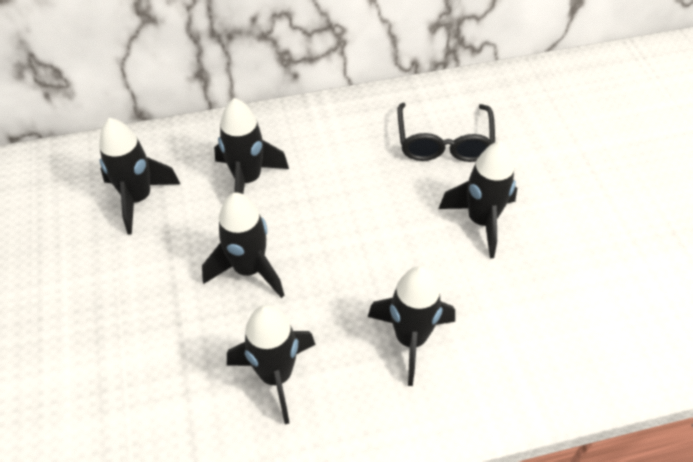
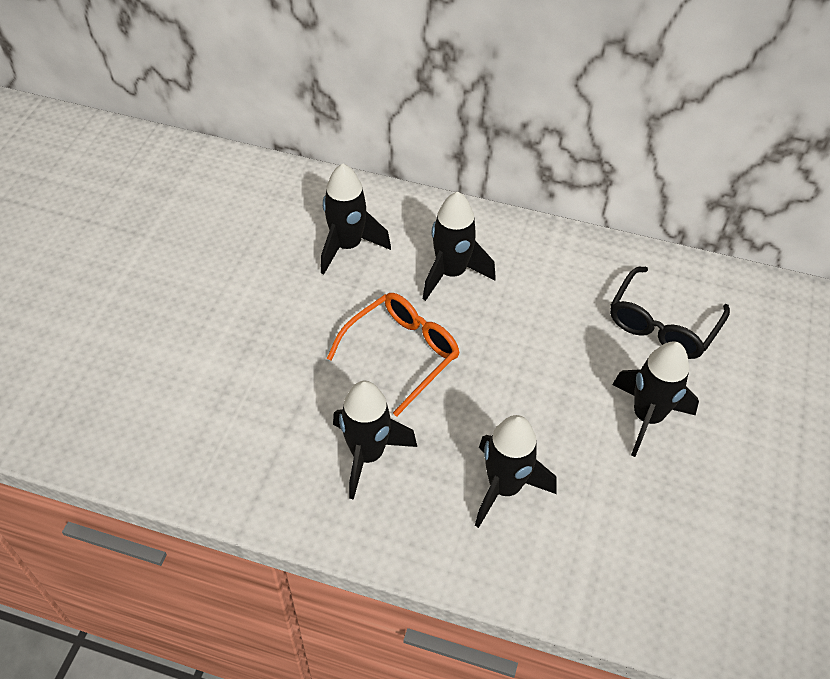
camera: 30 degrees right, 0 degrees up
(249, 269) = (402, 353): black rocket -> orange glasses

